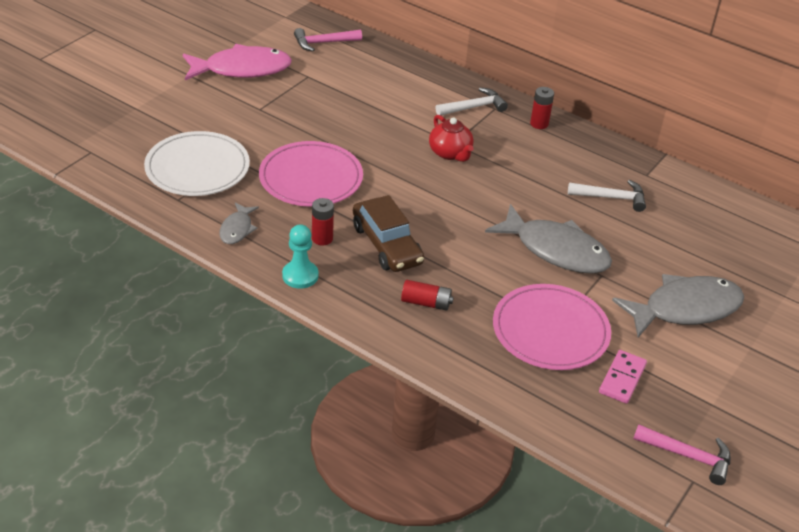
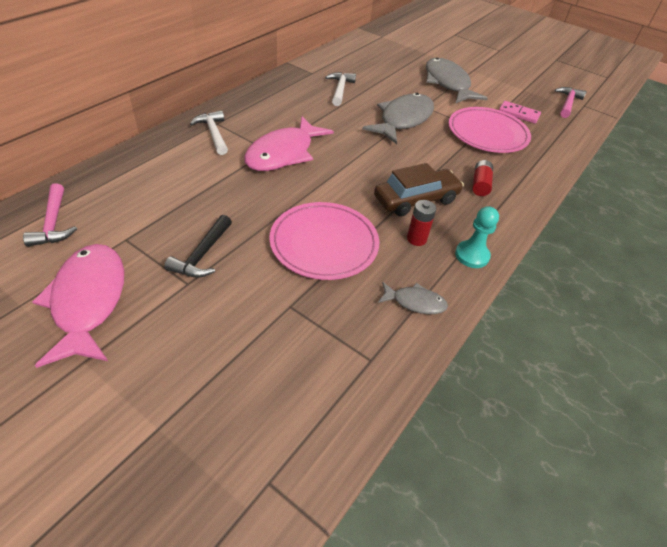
camera: 90 degrees left, 5 degrees up
(197, 168) = (308, 342): white plate -> none
(292, 113) = (202, 255): none -> black hammer
(450, 153) = (283, 153): red teapot -> pink fish
(539, 124) = (244, 105): red battery -> none

